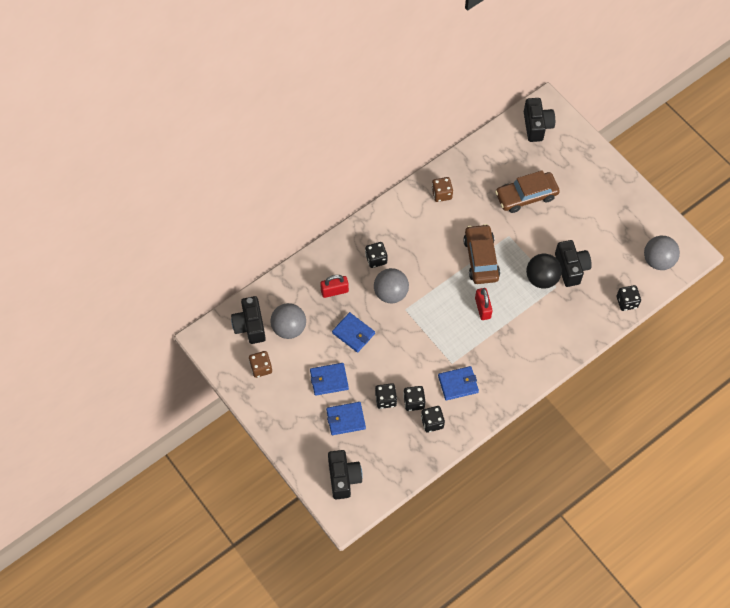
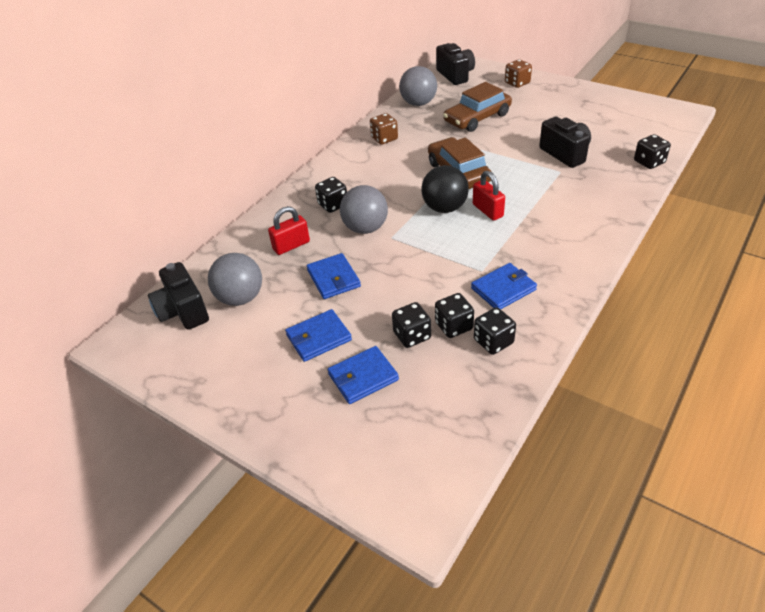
camera: 15 degrees left, 20 degrees down
(261, 368) = (211, 353): brown dice -> brown dice (517, 83)
(343, 478) = (393, 459): black camera -> none
(353, 333) = (333, 278): blue wallet -> blue wallet turned 45 degrees clockwise
(541, 278) = (539, 169): black ball -> black ball (444, 208)
(658, 260) = (653, 125): grey ball -> grey ball (418, 103)

